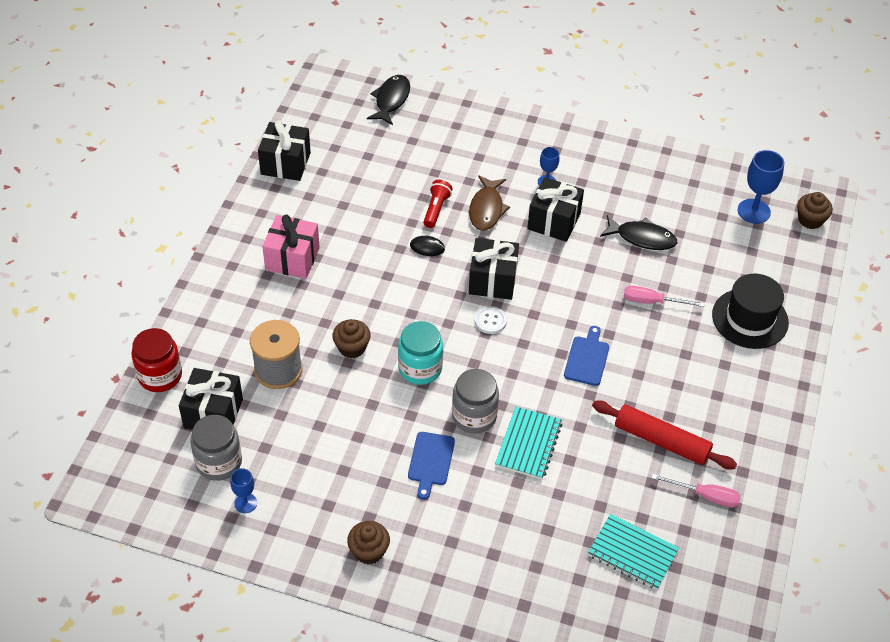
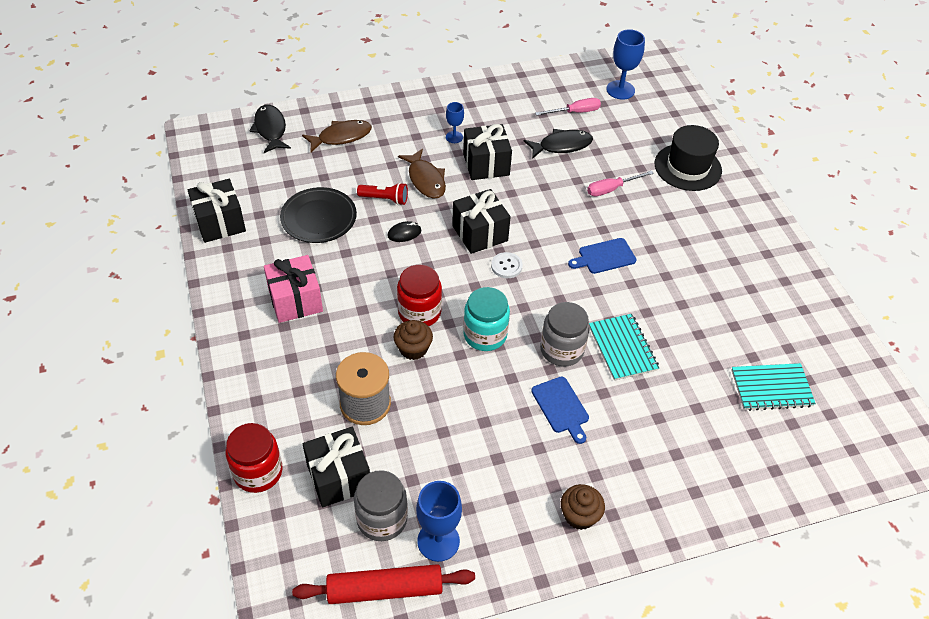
camera: 35 degrees left, 0 degrees up
(245, 503) = (438, 541): blue goblet -> blue goblet, size x1.72
(367, 198) = (319, 218): none -> black plate
(382, 321) = (419, 312): none -> red jar
(436, 209) = (385, 199): red flashlight -> red flashlight turned 120 degrees clockwise
(446, 135) = (341, 137): none -> brown fish
(587, 359) = (604, 257): blue cutting board -> blue cutting board turned 90 degrees counterclockwise
(661, 441) = (712, 290): red rolling pin -> red rolling pin (385, 589)
(705, 496) = (778, 314): pink screwdriver -> pink screwdriver (575, 112)
(810, 220) = (662, 78): brown cupcake -> none

